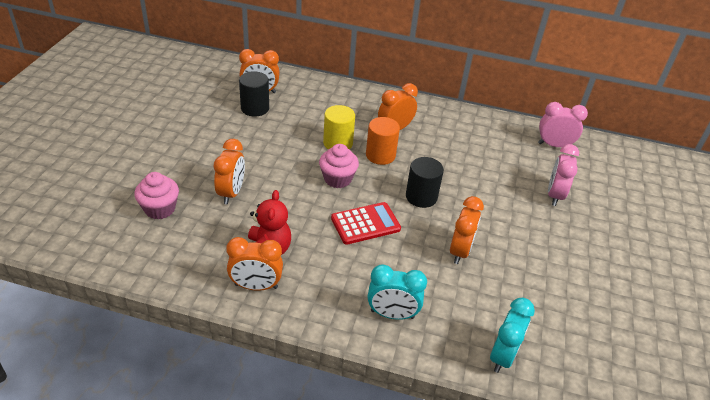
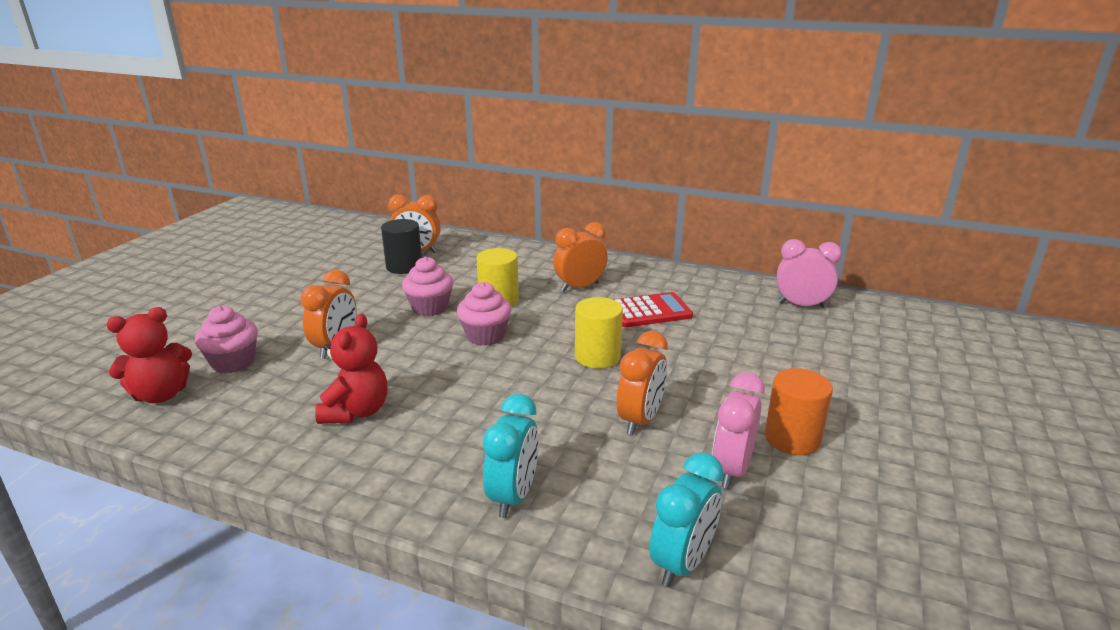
camera: 10 degrees right, 15 degrees down
(119, 240) = (161, 395): none -> red teddy bear
(256, 286) = (321, 453): orange clock -> none
(288, 152) = (430, 308): none -> pink cupcake
(365, 224) = (508, 385): red calculator -> red calculator (649, 311)
(380, 155) = (552, 313): orange cylinder -> orange cylinder (792, 438)
(392, 314) = (513, 496): turquoise clock -> turquoise clock turned 90 degrees counterclockwise
(421, 197) = (597, 357): black cylinder -> yellow cylinder
(554, 195) = (796, 359): pink clock -> pink clock (731, 470)

